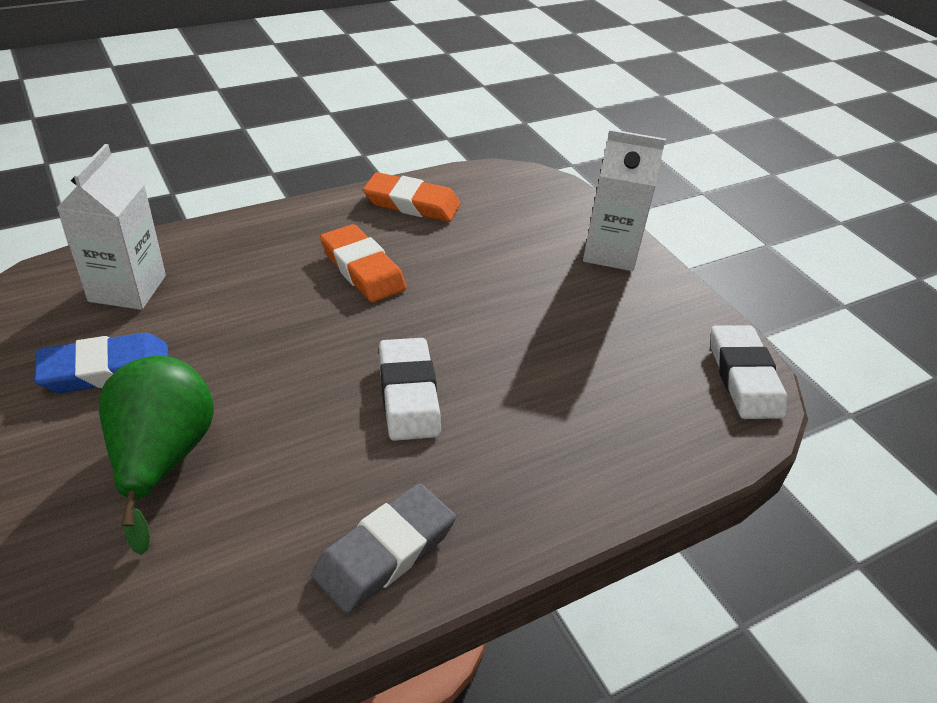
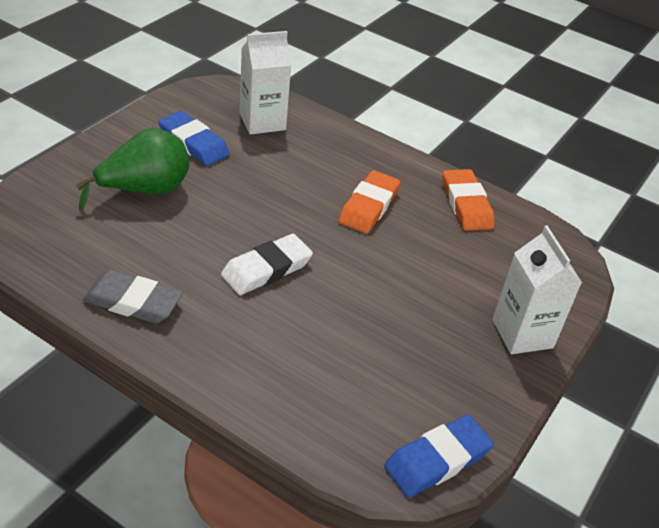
camera: 60 degrees right, 0 degrees up
(744, 377) = (437, 460): white eraser -> blue eraser

